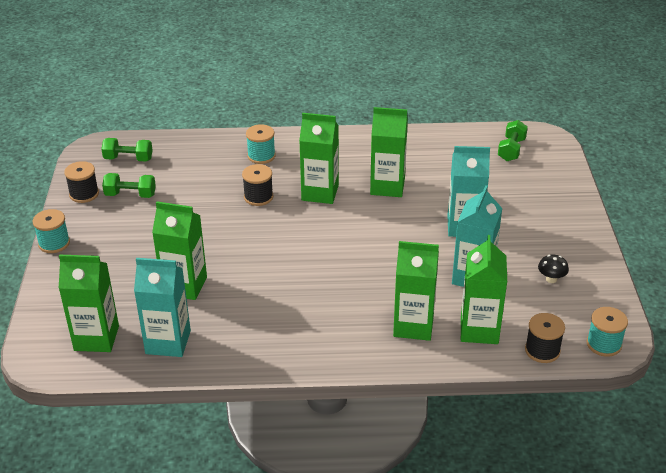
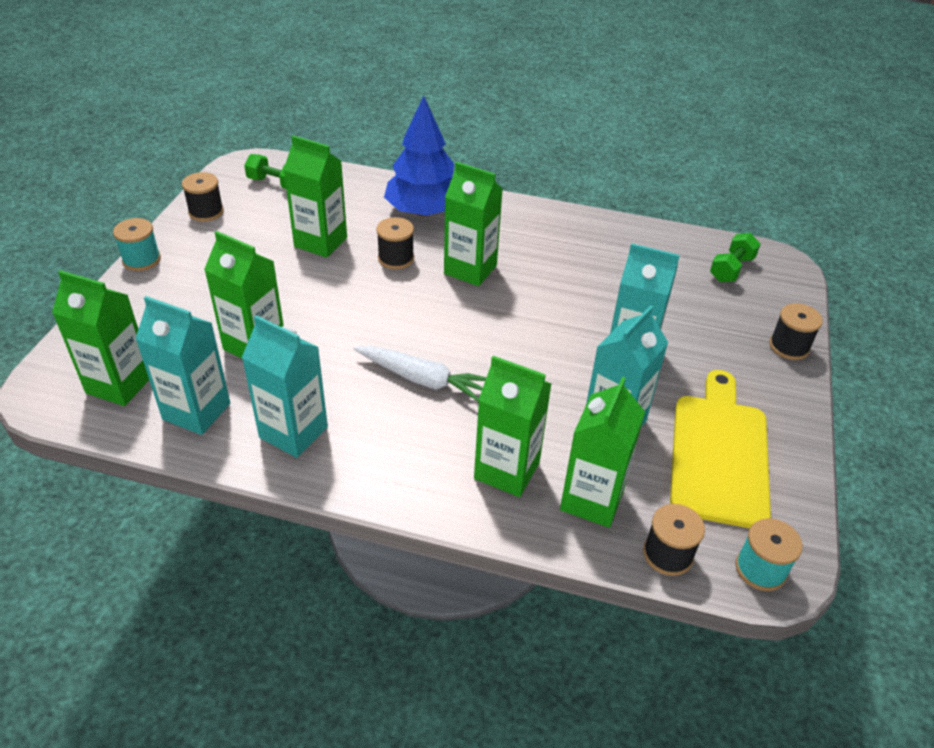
camera: 15 degrees right, 5 degrees up
(130, 195) = (255, 224): green dumbbell -> none
(249, 338) = (293, 432): none -> turquoise carton
(261, 156) = (423, 211): turquoise spool -> blue tree
(323, 280) = (421, 379): none -> white carrot
(387, 186) = (555, 280): green carton -> green carton (320, 242)
(551, 279) = (719, 453): black mushroom -> yellow cutting board
(571, 196) = (789, 346): none -> black spool

